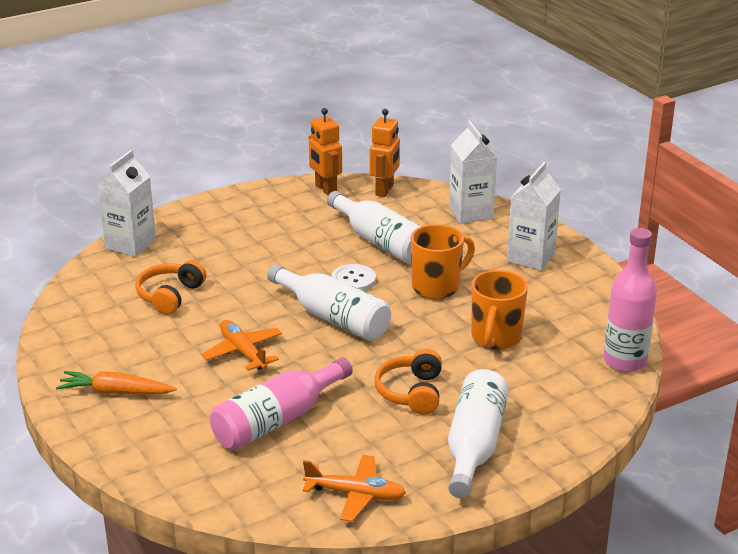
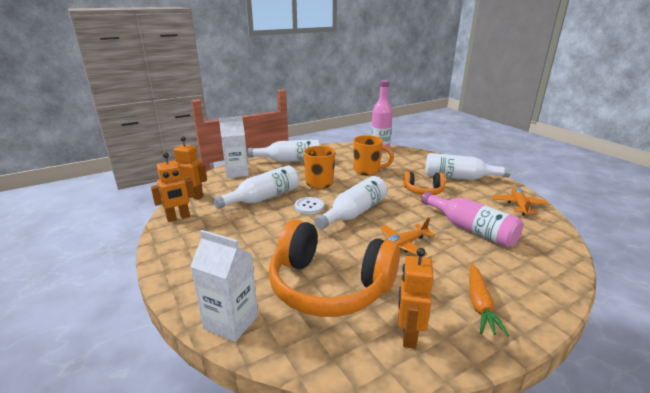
camera: 90 degrees left, 5 degrees down
(85, 339) = (408, 335): none -> orange robot
(170, 296) = (329, 286): orange headphones -> orange headphones, size x2.03
(531, 257) = (290, 160): white carton -> white bottle

